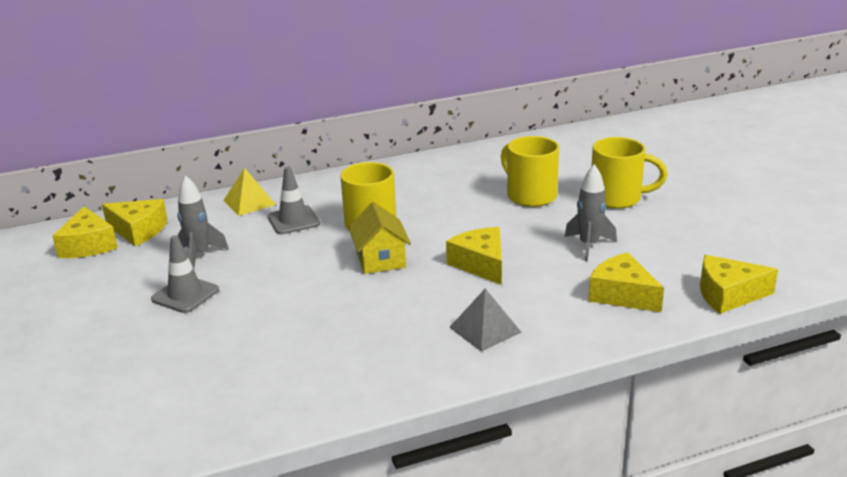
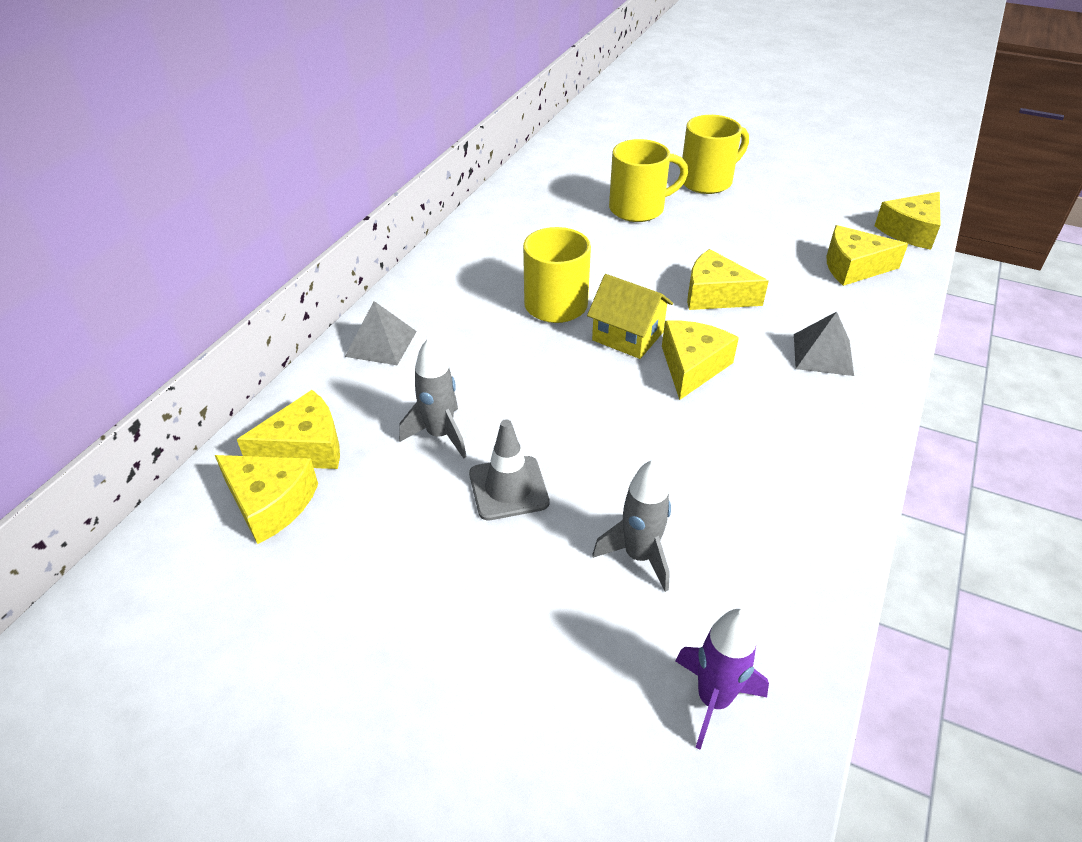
camera: 45 degrees left, 15 degrees up
(101, 432) = (713, 700): none -> purple rocket
(249, 202) = (381, 343): yellow pyramid -> grey pyramid
(293, 220) = (469, 339): grey traffic cone -> none
(386, 293) = (692, 366): none -> yellow cheese
(530, 195) = (639, 209): yellow mug -> yellow mug turned 150 degrees clockwise
(589, 246) = (761, 235): grey rocket -> grey rocket (639, 556)

